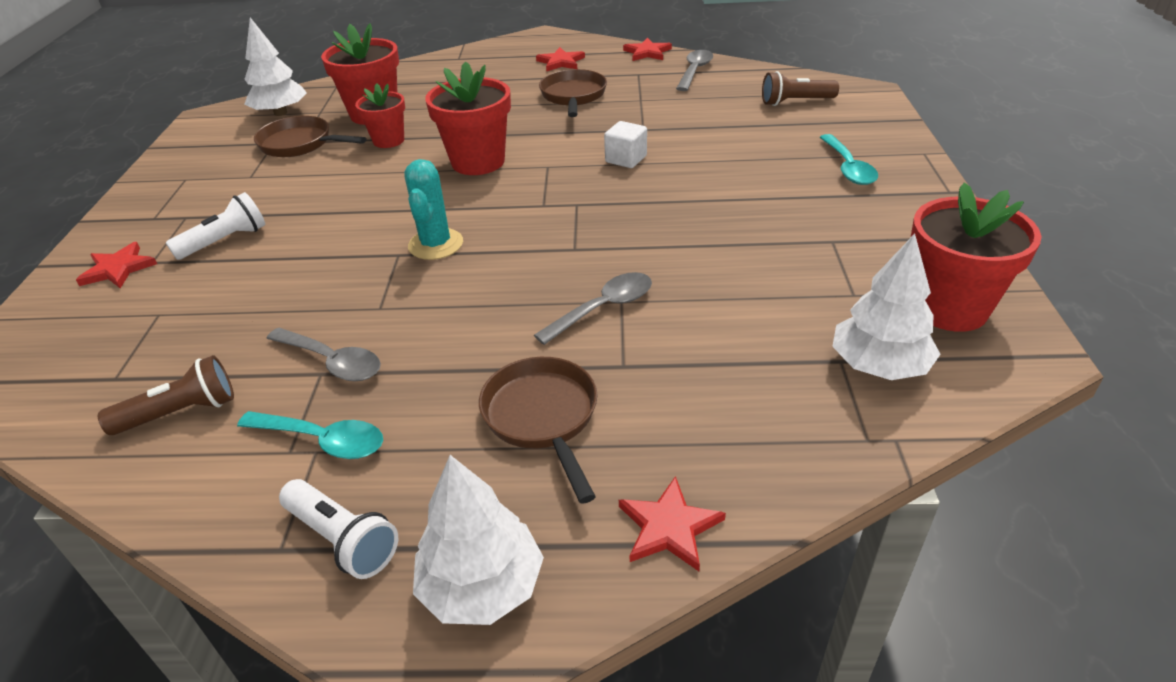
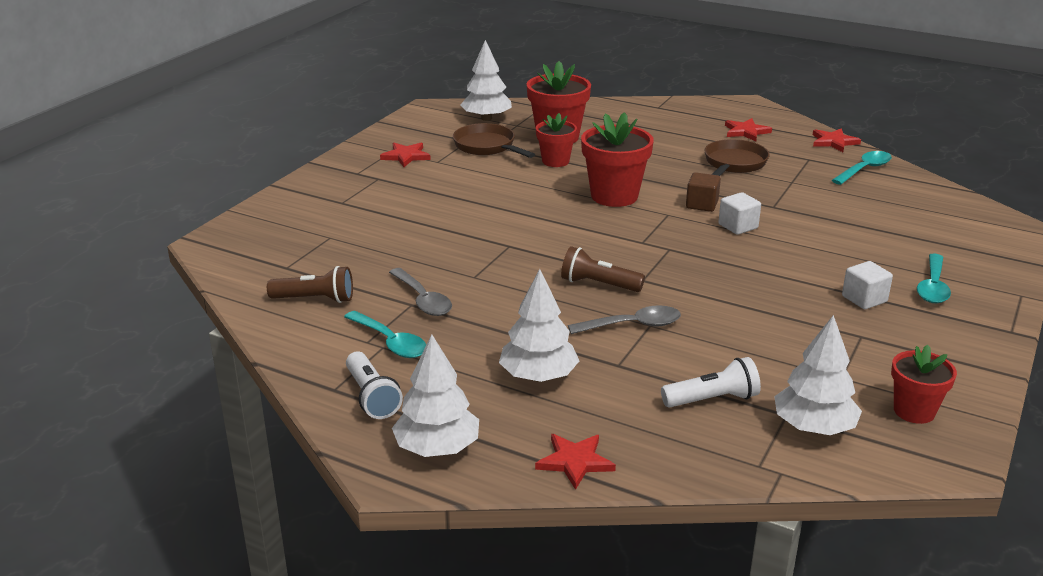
camera: 25 degrees right, 10 degrees down
(118, 269) = (319, 201): red star -> red star (406, 156)
(225, 241) = (396, 202): white flashlight -> white flashlight (712, 399)
(436, 244) = (540, 247): turquoise cactus -> none
(543, 417) = (538, 376): brown pan -> white tree
(574, 146) = (702, 204): none -> brown cube
(694, 71) = (864, 169): grey spoon -> turquoise spoon
(795, 102) = (937, 220): brown flashlight -> brown flashlight (598, 284)
(802, 200) = (864, 299): none -> white cube
(949, 308) = (914, 411): red flower pot -> red flower pot, size x0.62

